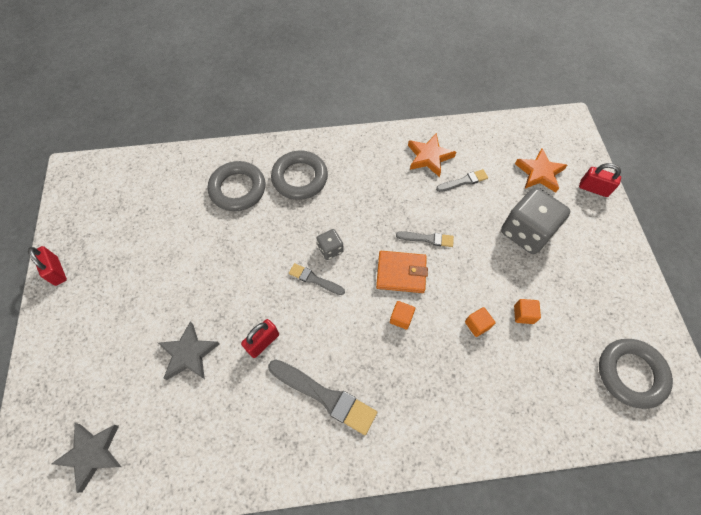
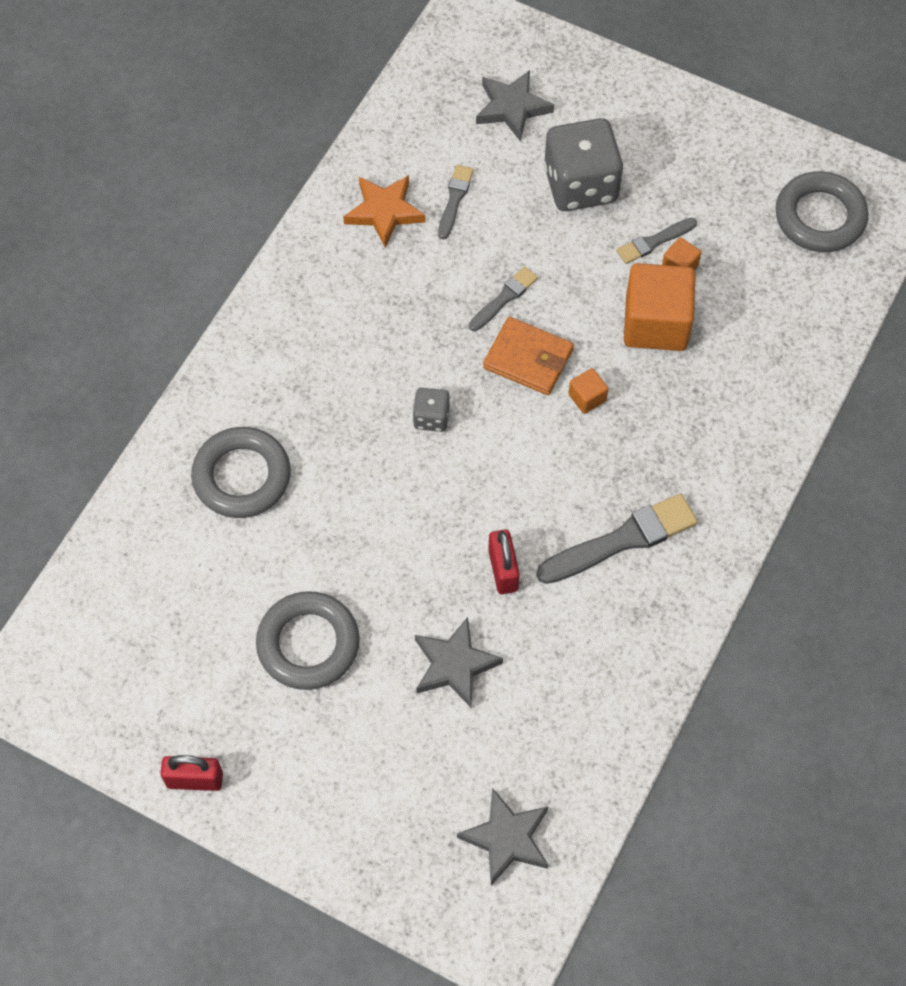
camera: 55 degrees left, 0 degrees up
(300, 178) = (288, 388): grey ring -> grey ring (308, 644)
(314, 279) = (461, 462): grey brush -> grey brush (654, 242)
(401, 273) = (528, 359): orange wallet -> orange wallet turned 75 degrees clockwise
(477, 325) = (656, 324): orange cube -> orange cube, size x2.23
(539, 173) = (512, 108): orange star -> grey star
(593, 189) = (581, 69): red padlock -> none

